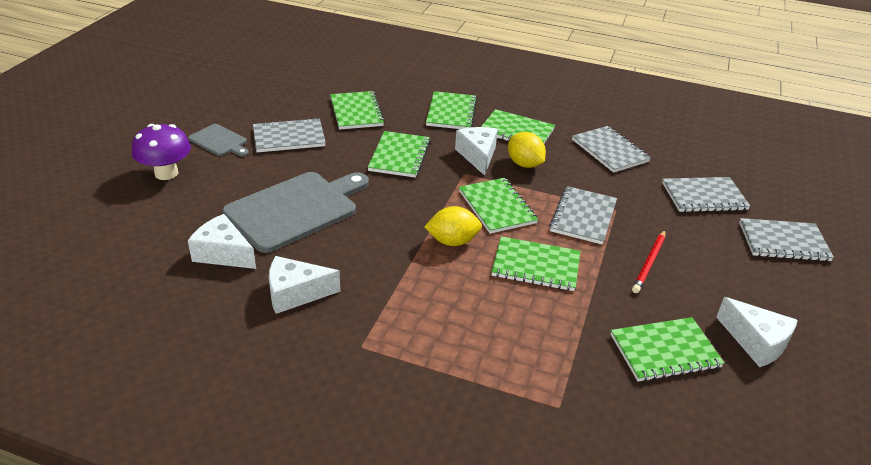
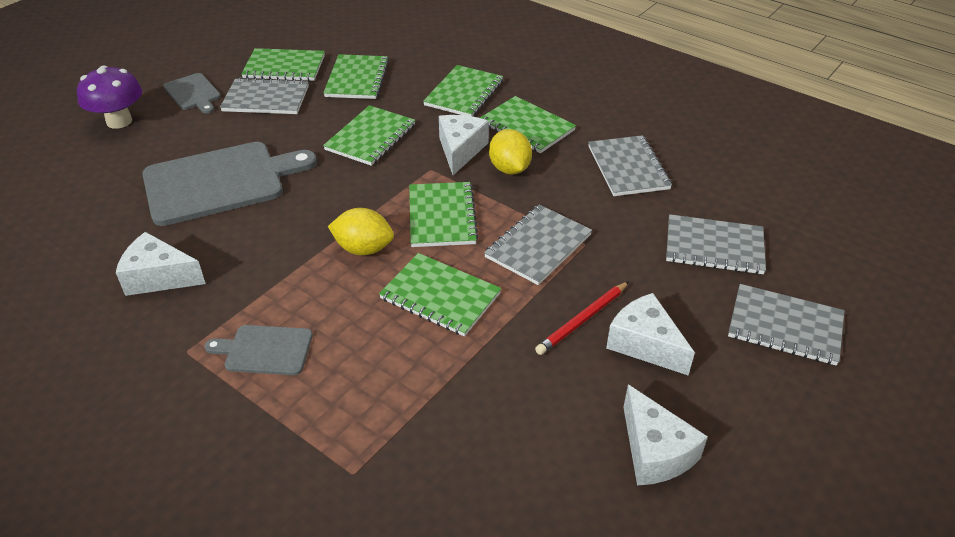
camera: 20 degrees right, 5 degrees up
(223, 253) = (117, 219): white cheese -> white cheese (645, 344)
(426, 332) = (265, 350): none -> grey cutting board
(665, 351) = (527, 435): green notebook -> green notebook (284, 67)

